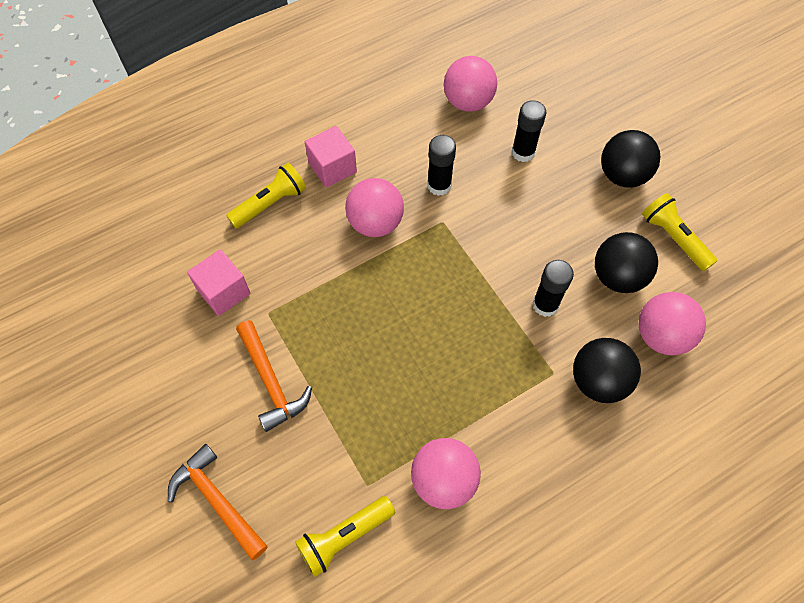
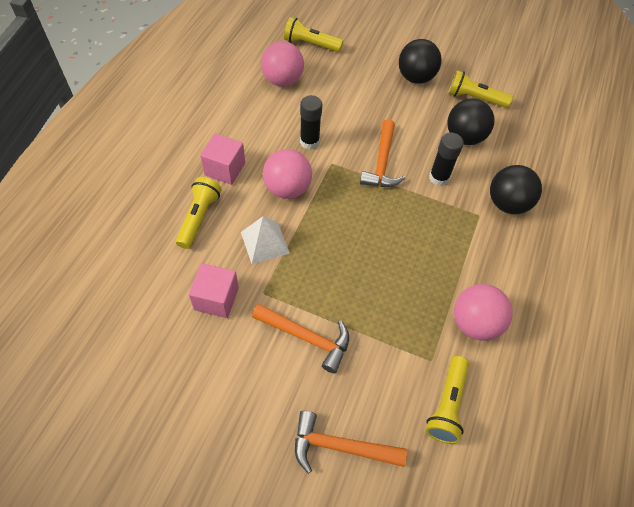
camera: 40 degrees left, 5 degrees down
(309, 265) = (264, 242): none -> white pyramid
(496, 252) = (382, 163): none -> orange hammer
(523, 152) = (345, 94): black glue stick -> none
(534, 75) = (311, 44): none -> yellow flashlight
(661, 336) = (517, 157): pink ball -> none

